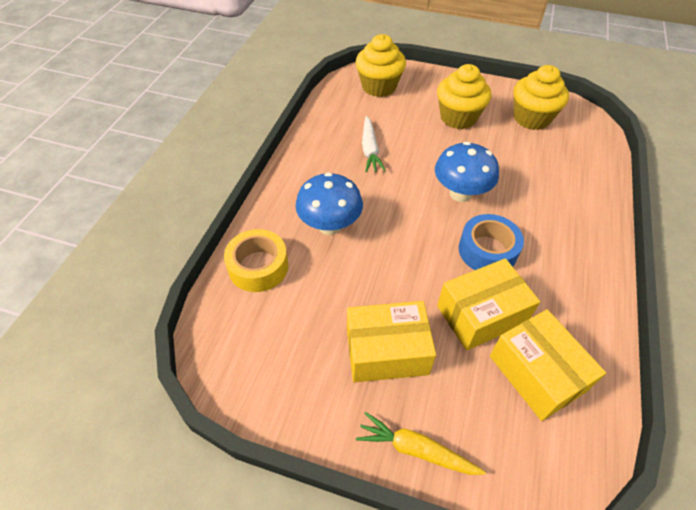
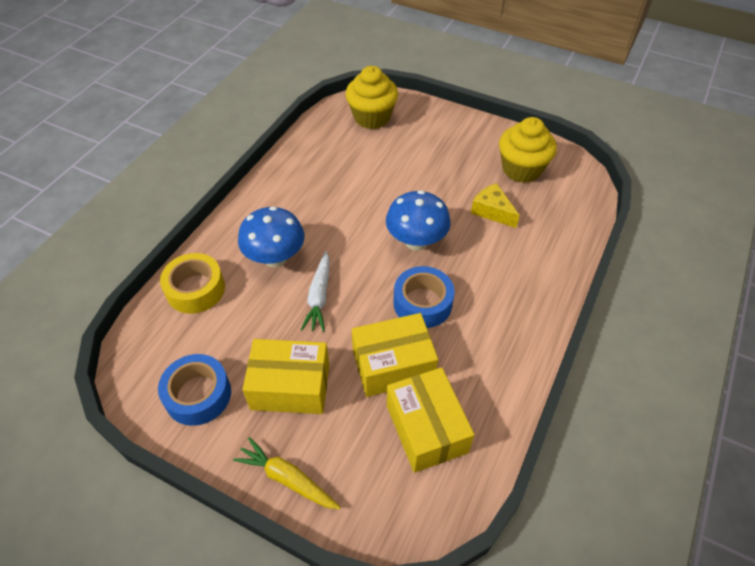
camera: 10 degrees right, 0 degrees up
(293, 375) = (198, 395): none -> blue tape
(370, 150) = (340, 185): white carrot -> white carrot (319, 297)
(458, 117) = (443, 160): yellow cupcake -> none
(519, 158) = (492, 211): none -> yellow cheese

